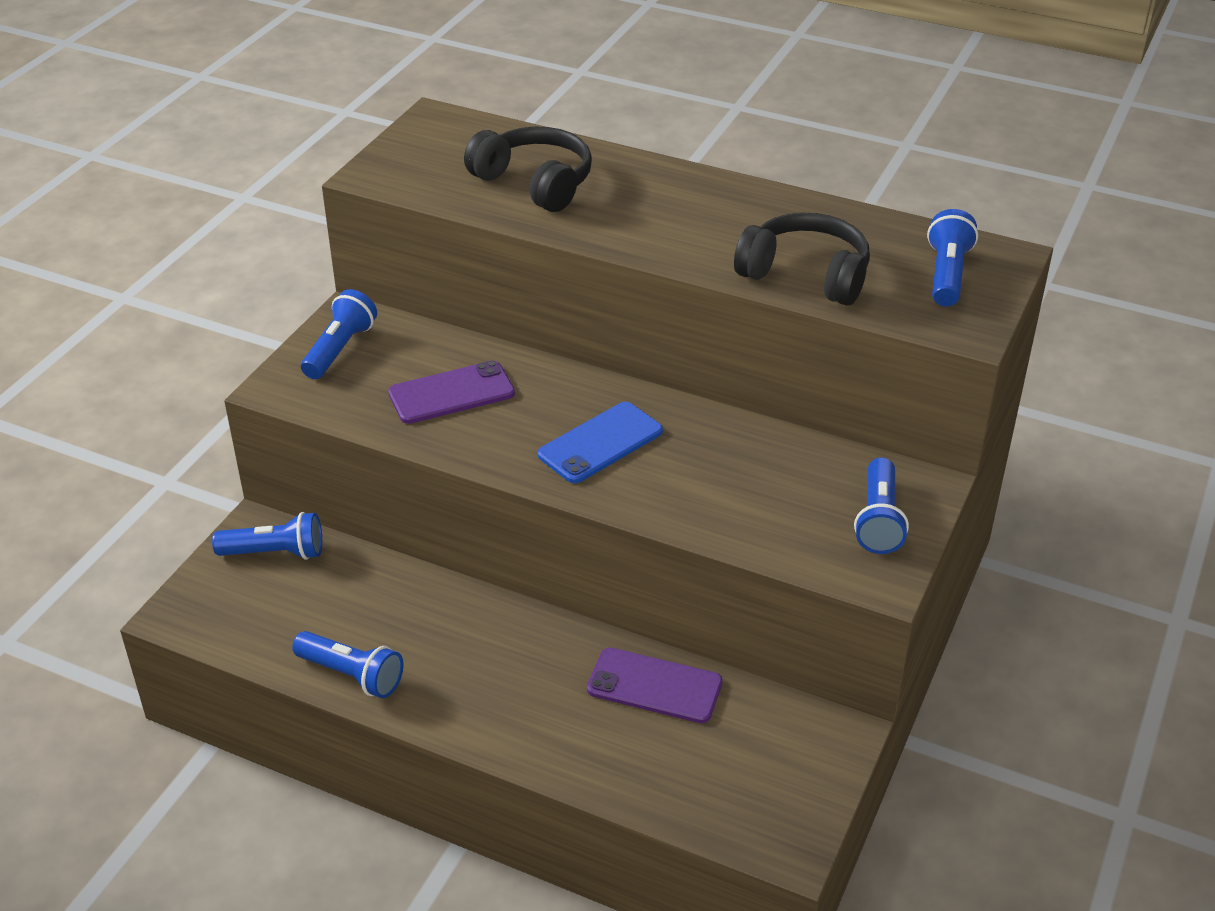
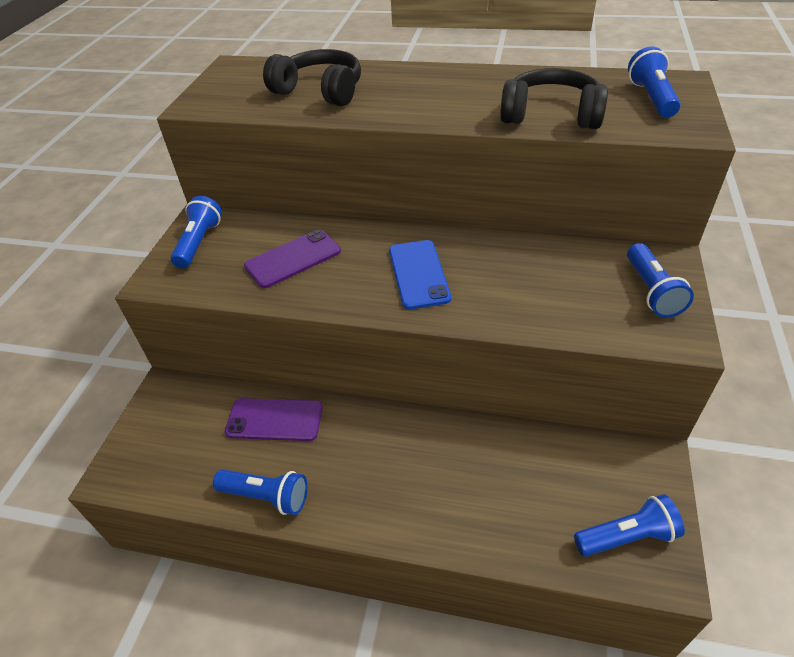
camera: 10 degrees left, 5 degrees up
(275, 553) = (183, 405): blue flashlight -> blue flashlight (627, 536)
(600, 443) = (419, 274): blue phone -> blue phone turned 45 degrees counterclockwise
(654, 686) = (503, 451): purple phone -> purple phone (274, 420)

